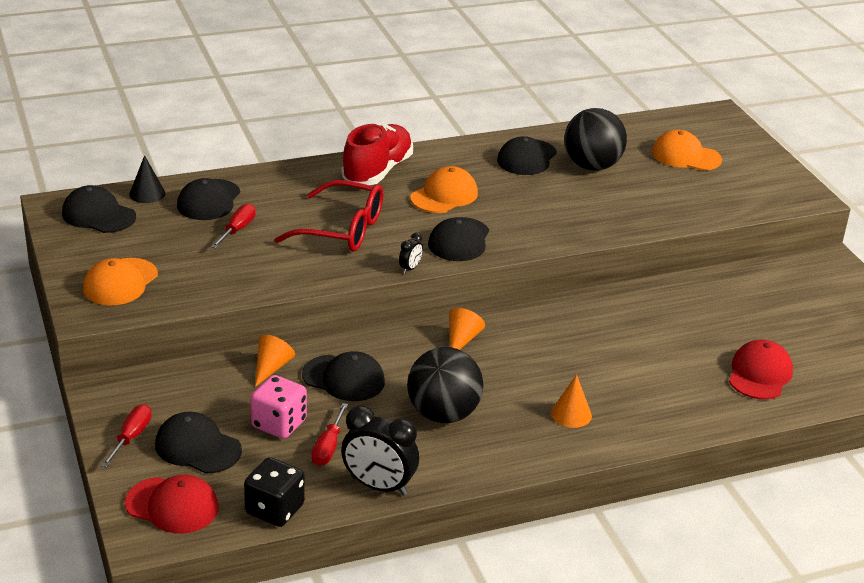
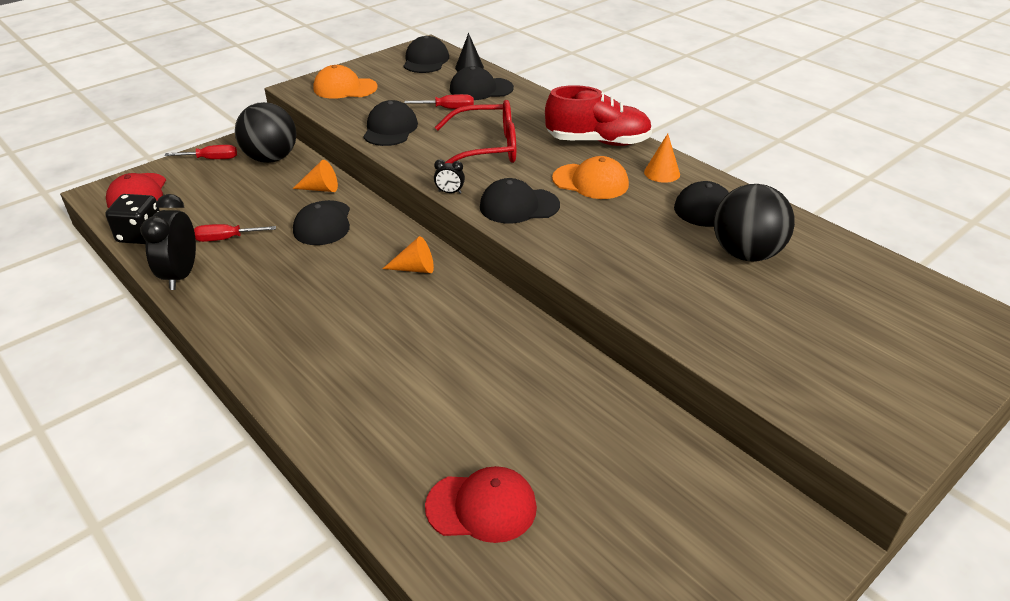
camera: 70 degrees right, 5 degrees up
(197, 447) = (208, 185): black cap -> black cap (390, 129)
(279, 424) = (249, 210): pink dice -> none
(342, 229) = (486, 148): red glasses -> red glasses turned 90 degrees counterclockwise
(443, 414) = (294, 284): black ball -> black ball (271, 158)
(571, 414) = (327, 362): orange cone -> orange cone (662, 173)
(685, 156) = (855, 318): orange cap -> none

